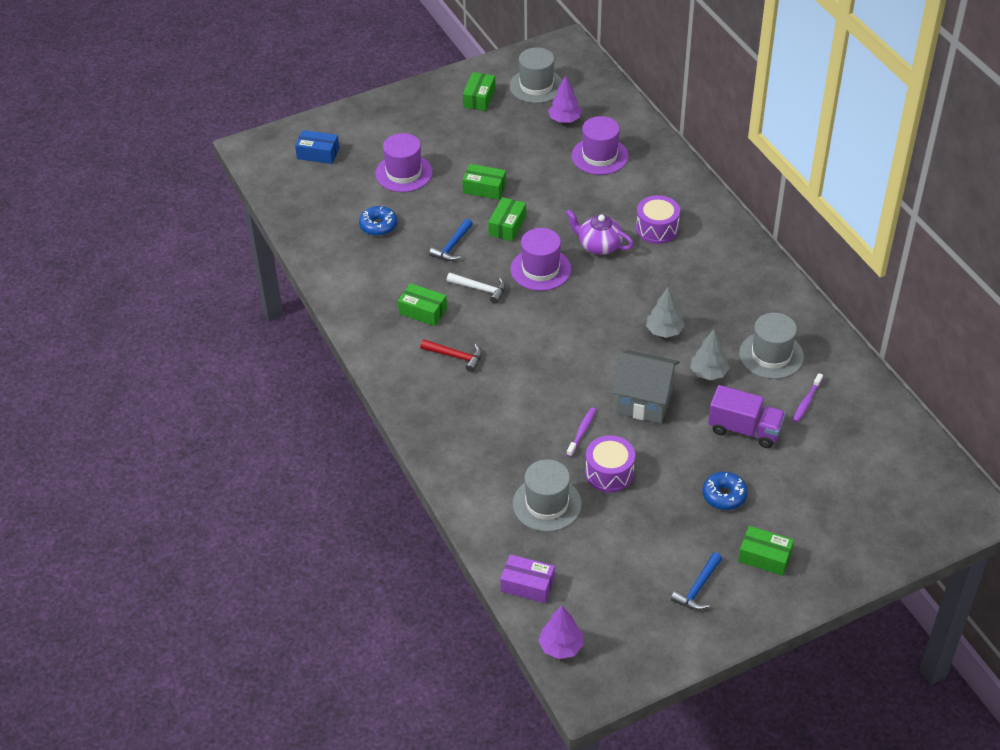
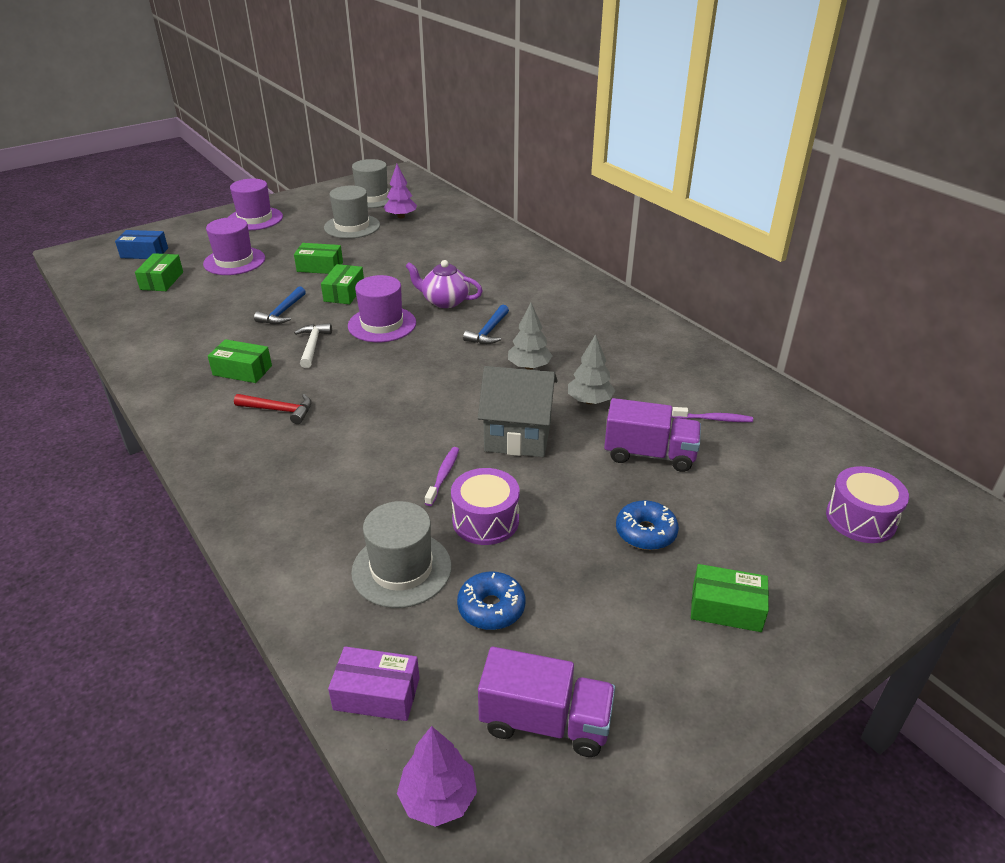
camera: 10 degrees left, 10 degrees down
(378, 226) = (200, 302): blue donut -> blue donut (491, 608)
(479, 98) = (316, 208): green box -> green box (162, 281)
(480, 289) = (312, 346): white hammer -> white hammer turned 105 degrees counterclockwise
(599, 156) = (438, 238): purple hat -> purple hat (255, 219)
(629, 613) = (545, 721): none -> purple truck
(657, 229) = (504, 285): purple drum -> purple drum (860, 519)
(698, 588) = (643, 666): blue hammer -> blue hammer (489, 332)
(771, 355) = (657, 378): grey hat -> grey hat (352, 226)
(806, 402) = (714, 419): purple toothbrush -> purple toothbrush turned 105 degrees counterclockwise

